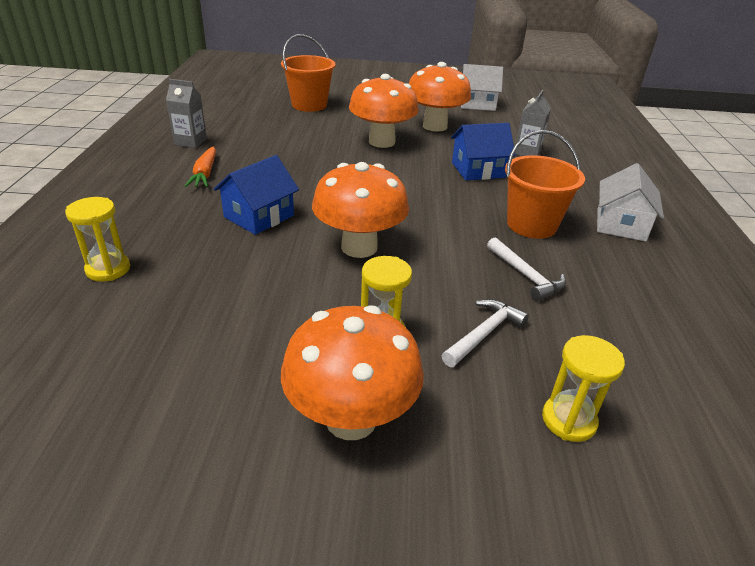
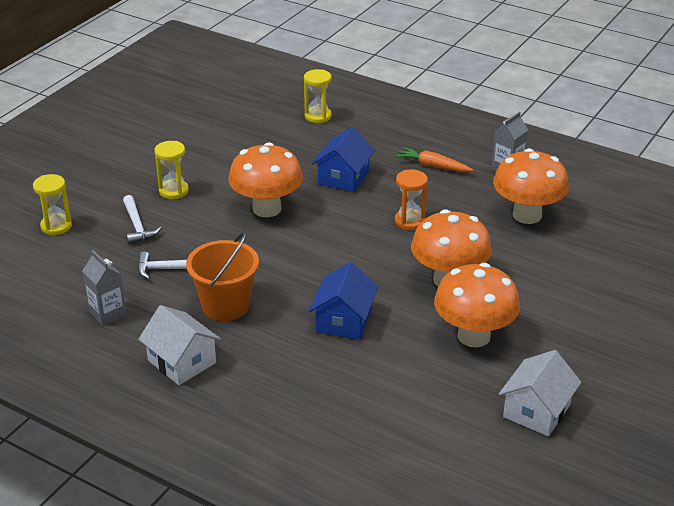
camera: 120 degrees right, 0 degrees up
(259, 216) = (343, 177): blue house -> blue house turned 45 degrees clockwise
(309, 105) = (584, 260): orange bucket -> none
(314, 168) = (409, 221): none -> orange hourglass
(351, 419) = (127, 165): orange mushroom -> orange mushroom (527, 215)
(527, 152) = (361, 380): grey carton -> grey carton (107, 313)

